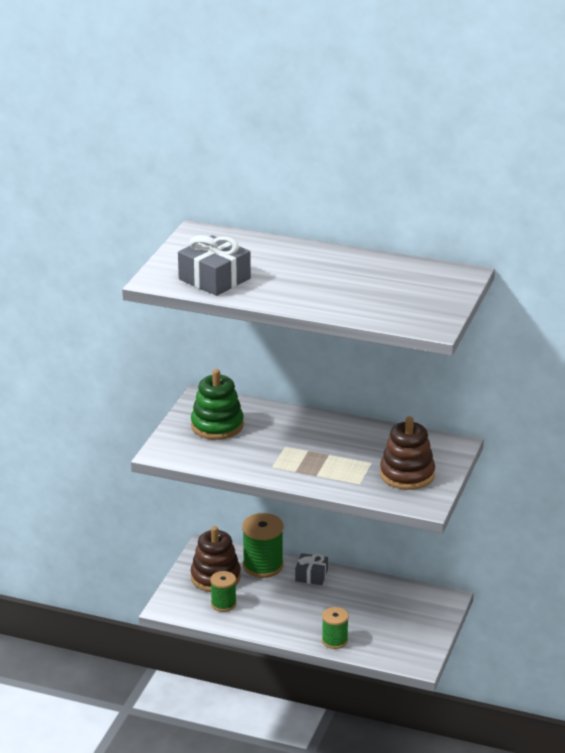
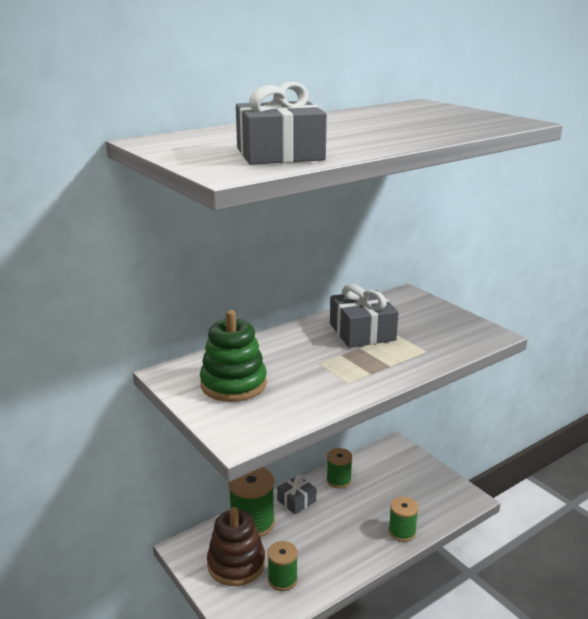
camera: 55 degrees left, 5 degrees down
(355, 447) = (362, 332): none -> grey gift
(361, 586) = (338, 480): none -> green spool
(407, 475) = (433, 326): brown stacking toy -> none

